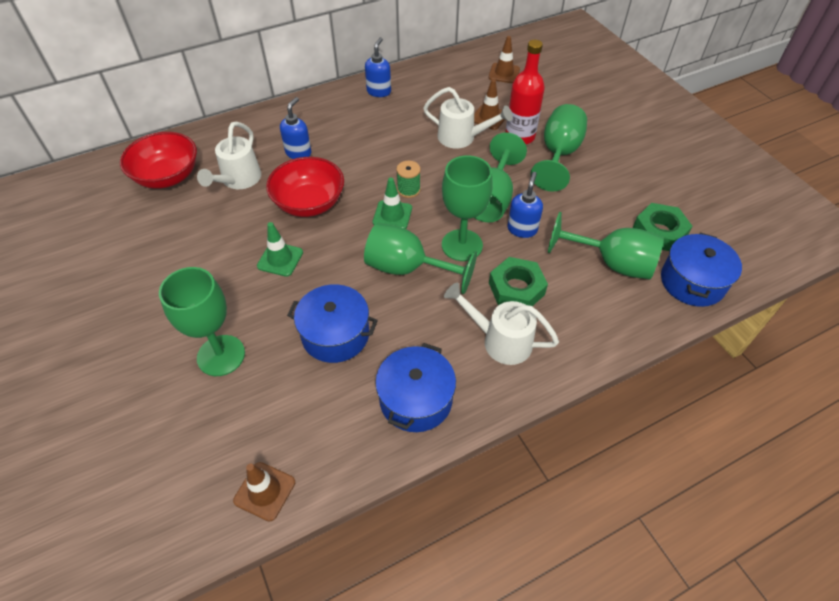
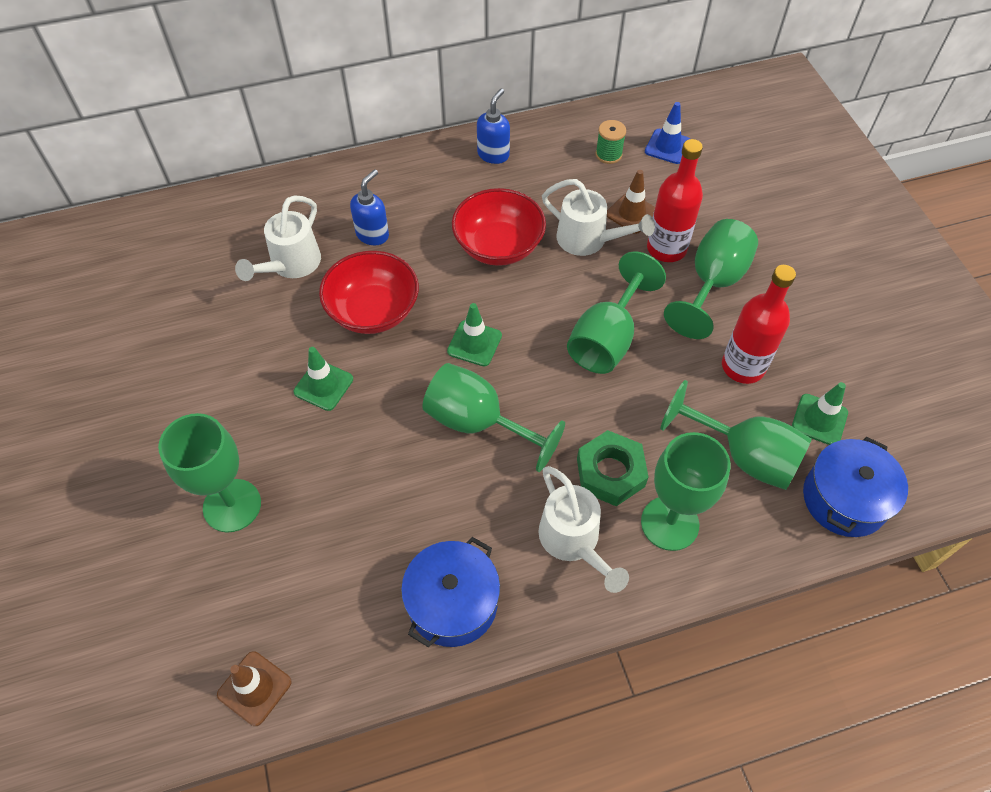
camera: 10 degrees right, 5 degrees up
(167, 177) = (205, 247): red bowl -> red bowl (498, 246)
(335, 334) = (372, 500): blue pot -> none
(408, 190) = (502, 309): green spool -> green spool (608, 154)
(462, 245) = (554, 400): green goblet -> green goblet (669, 523)
(500, 340) = (573, 541): white watering can -> white watering can turned 150 degrees counterclockwise
(504, 73) = (667, 146): brown traffic cone -> blue traffic cone
(522, 229) = (637, 388): blue soap dispenser -> none
(595, 205) = (743, 366): none -> red bottle
(659, 232) = (819, 420): green nut -> green traffic cone

